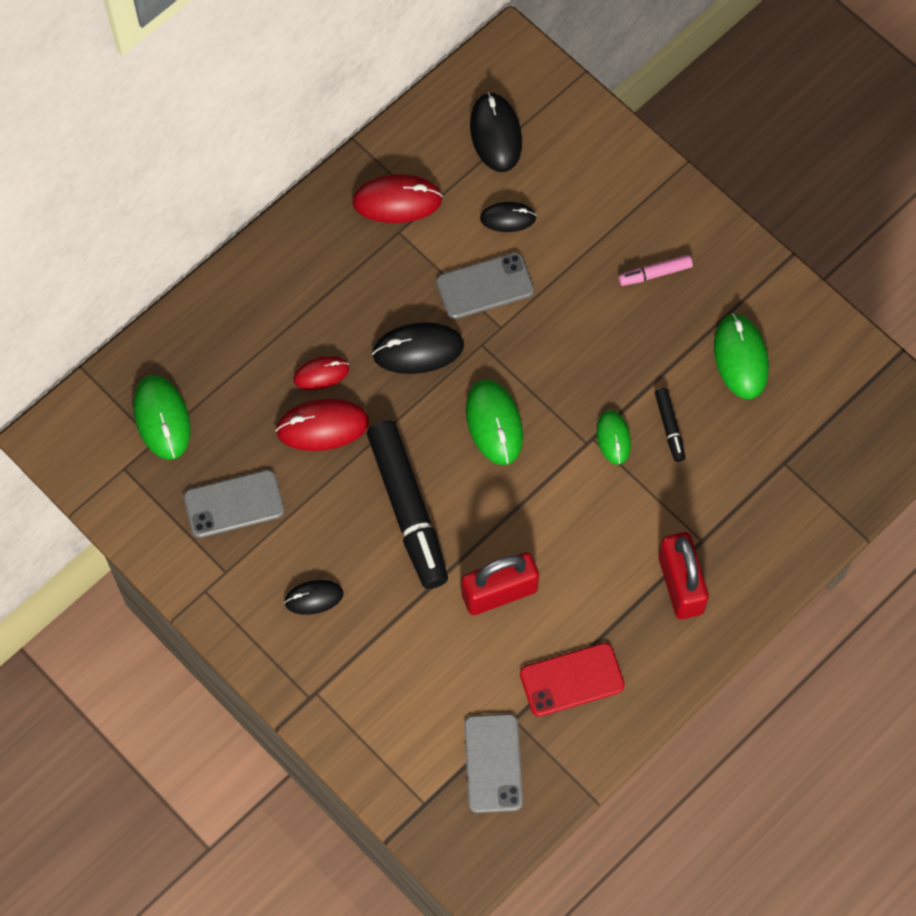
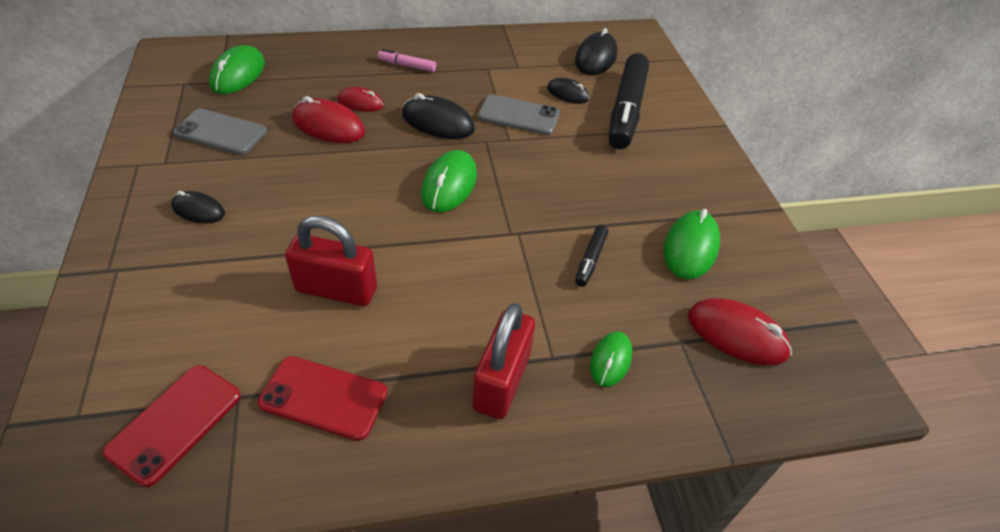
camera: 30 degrees right, 20 degrees down
(397, 201) = (501, 56): red mouse -> red mouse (736, 334)
(408, 509) = (330, 198): black marker -> black marker (626, 110)
(493, 763) = (175, 423): grey phone -> red phone
(613, 438) = (535, 241): green mouse -> green mouse (610, 360)
(655, 274) = (654, 167): pink marker -> pink marker (407, 66)

